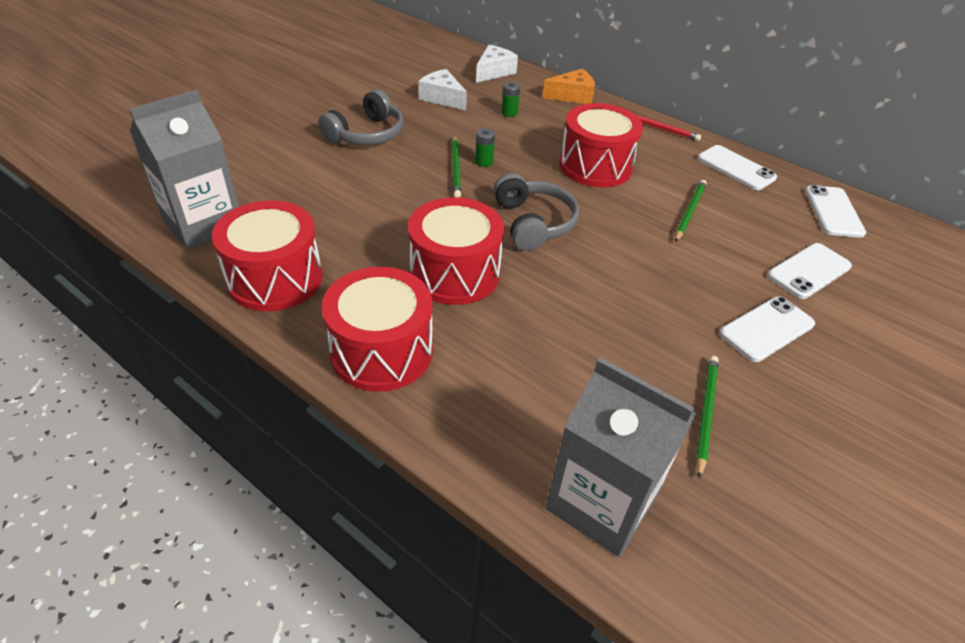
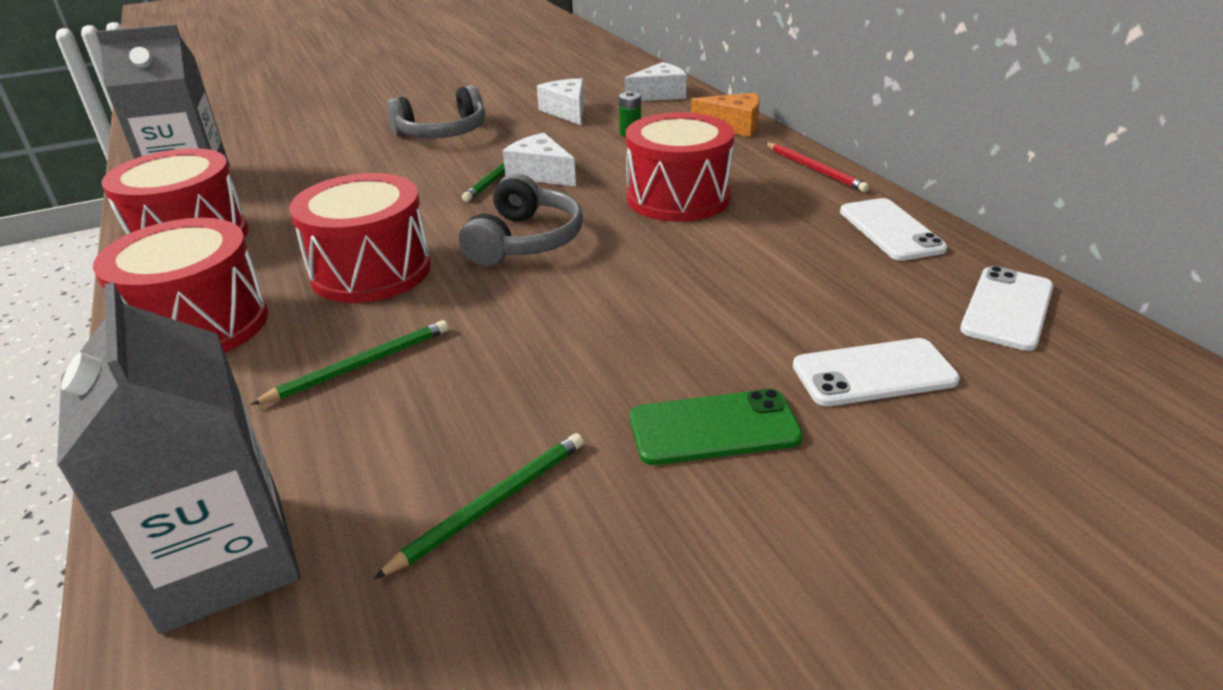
camera: 30 degrees right, 10 degrees down
(484, 162) = (540, 174): green battery -> white cheese
(689, 211) = (756, 266): green pencil -> green pencil (360, 365)
(767, 329) = (714, 428): white phone -> green phone

